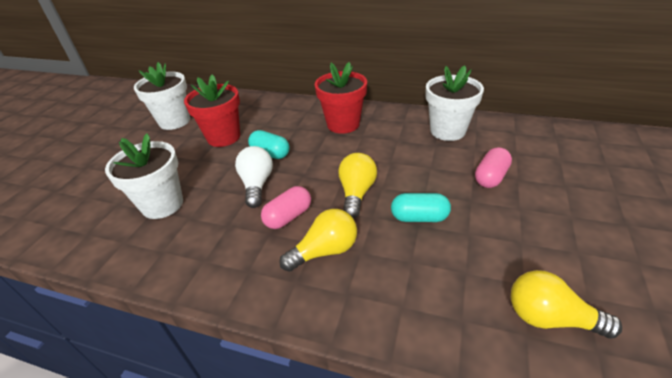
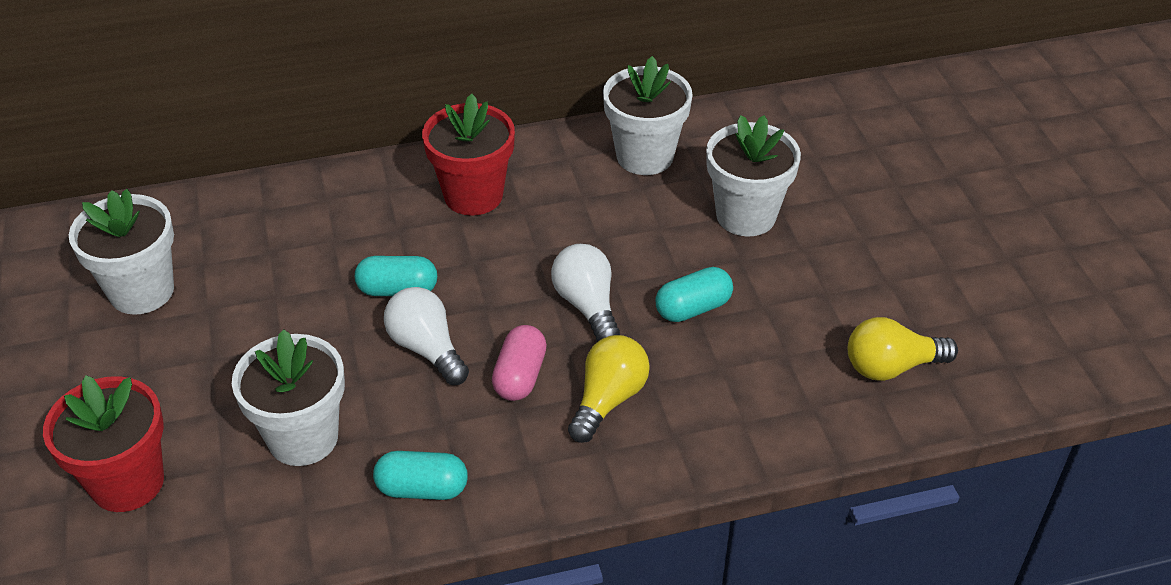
camera: 35 degrees left, 5 degrees up
(183, 256) = (422, 489): none -> turquoise capsule
(223, 137) = (281, 289): red flower pot -> red flower pot (127, 482)
(356, 193) = (587, 305): yellow light bulb -> white light bulb
(490, 177) = (746, 216): pink capsule -> white flower pot

